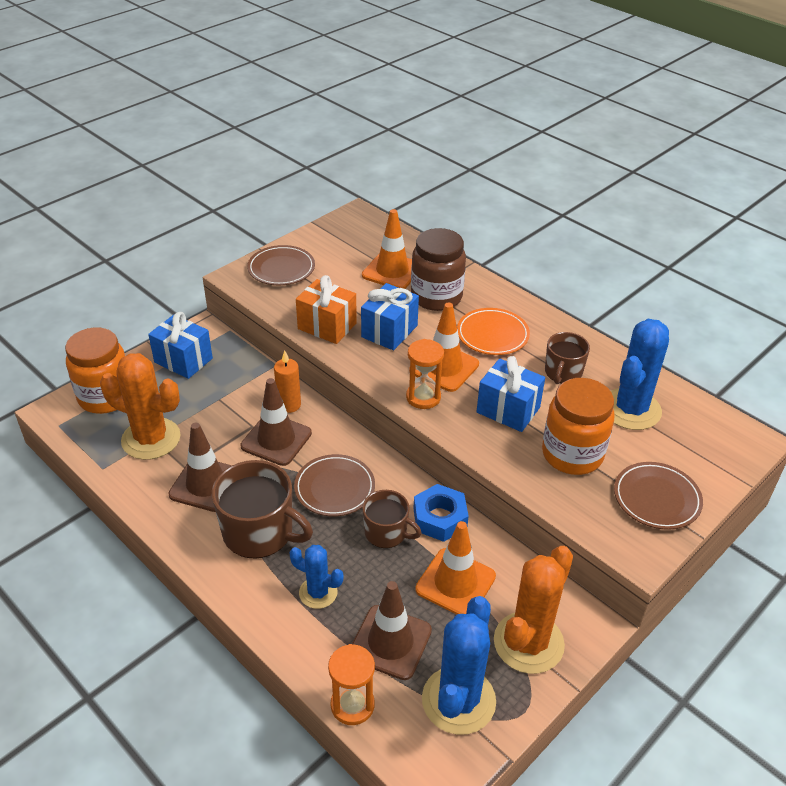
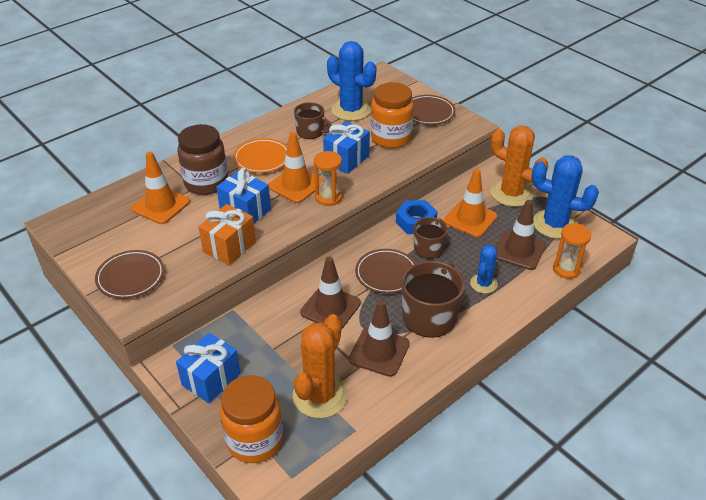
camera: 85 degrees left, 0 degrees up
(289, 405) = (289, 300): orange candle -> none

